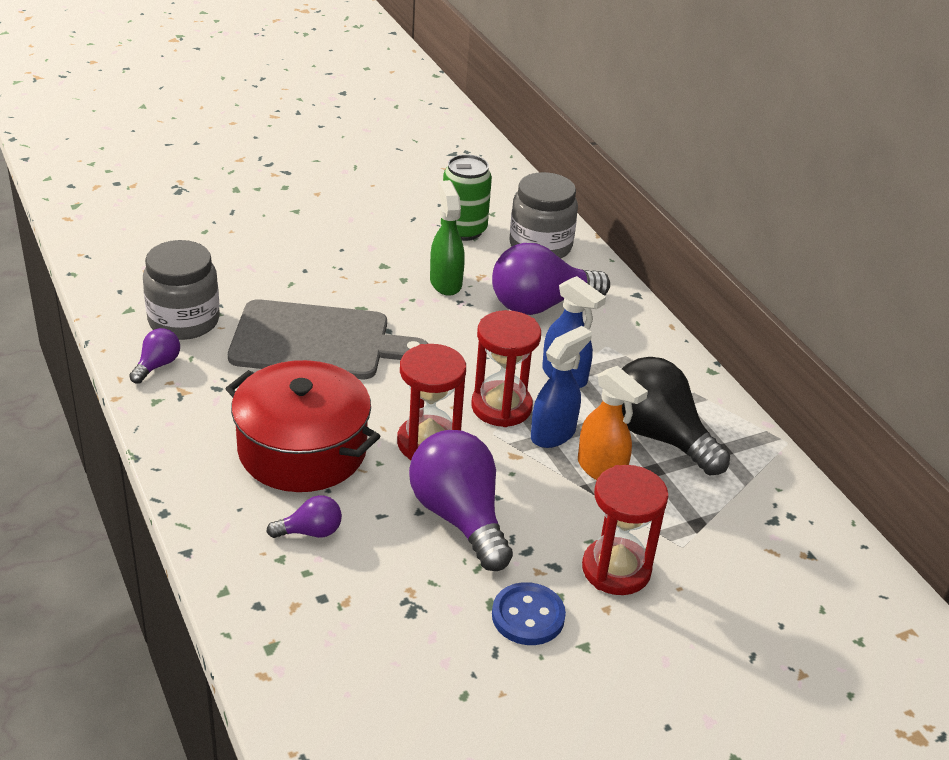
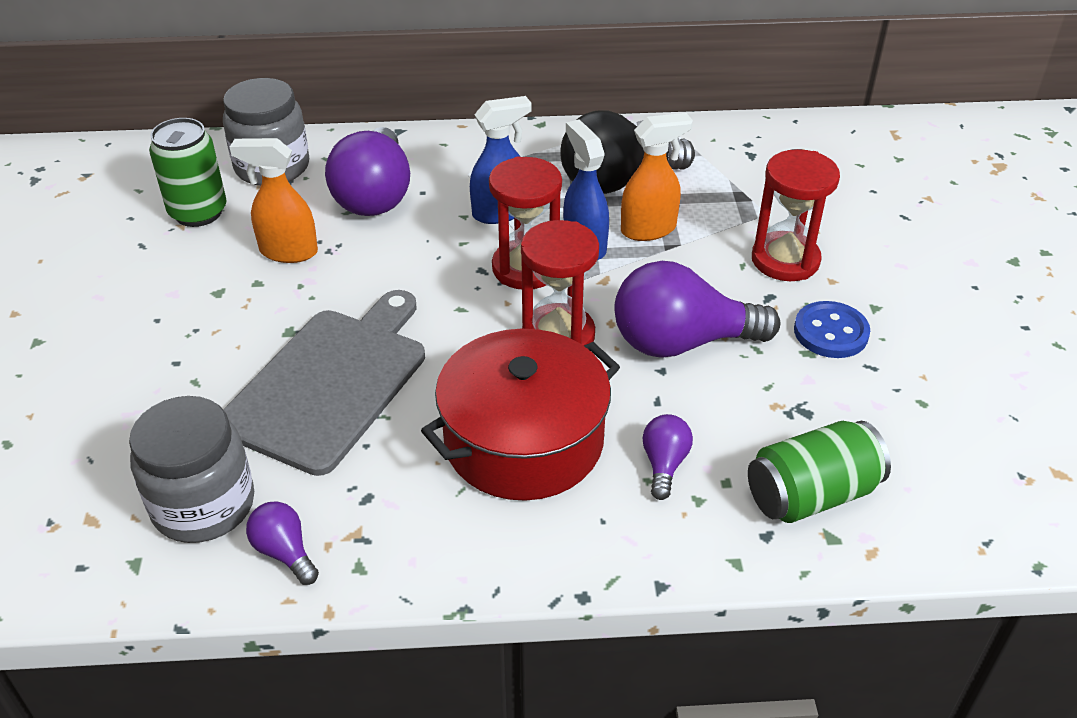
camera: 65 degrees left, 5 degrees up
(313, 627) = (811, 494): none -> green can
(445, 282) = (288, 252): green spray bottle -> orange spray bottle

